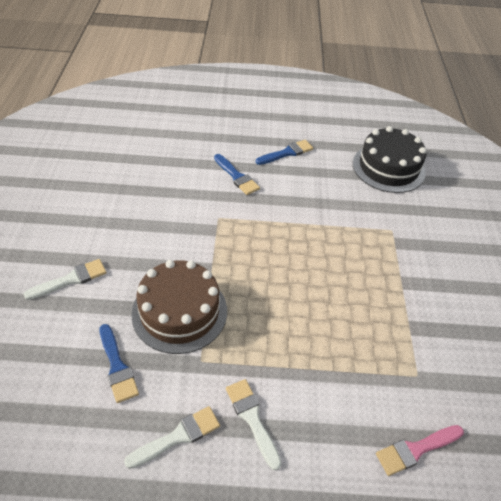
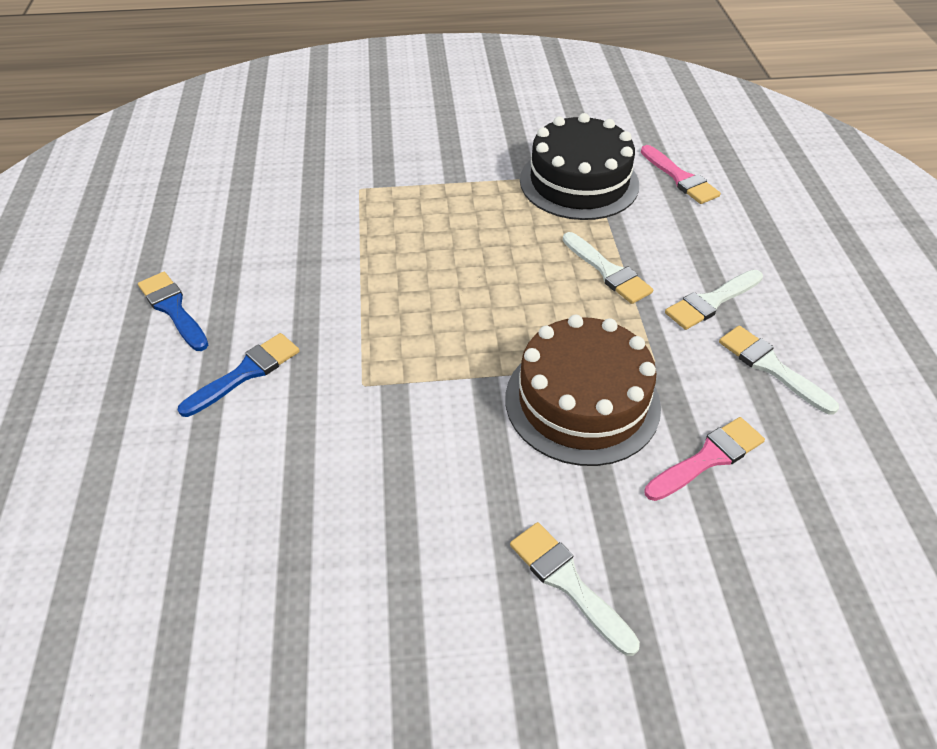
camera: 95 degrees left, 0 degrees up
(117, 366) = (708, 458): blue brush -> pink brush
(294, 356) = (608, 271): none -> white brush
(388, 168) = (217, 189): black cake -> black cake (579, 182)

